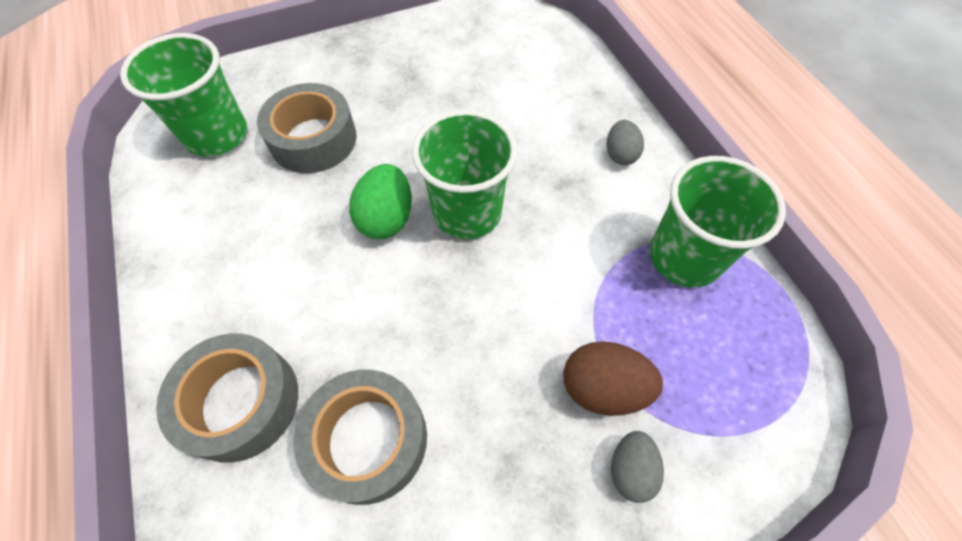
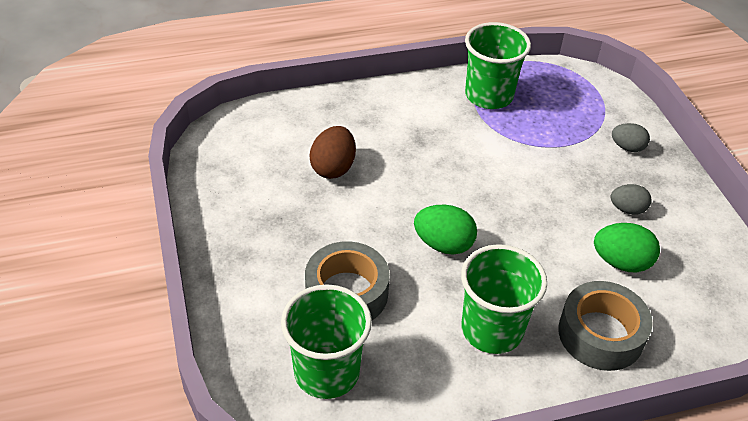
camera: 85 degrees left, 15 degrees down
(368, 439) = (621, 262): grey tape -> green egg
(467, 212) = (442, 196): green cup -> green cup (492, 330)
(602, 388) = (580, 149): brown egg -> brown egg (333, 168)
(620, 154) = (396, 106): grey egg -> grey egg (627, 209)

